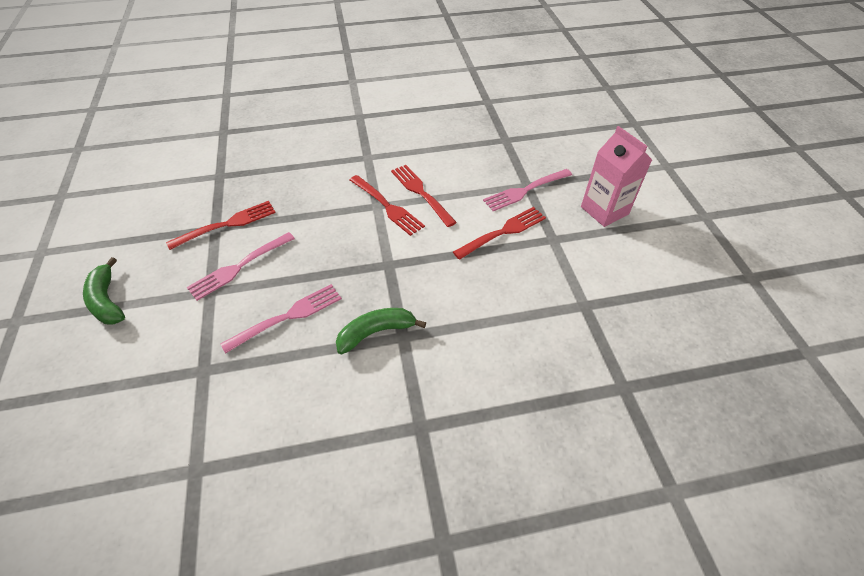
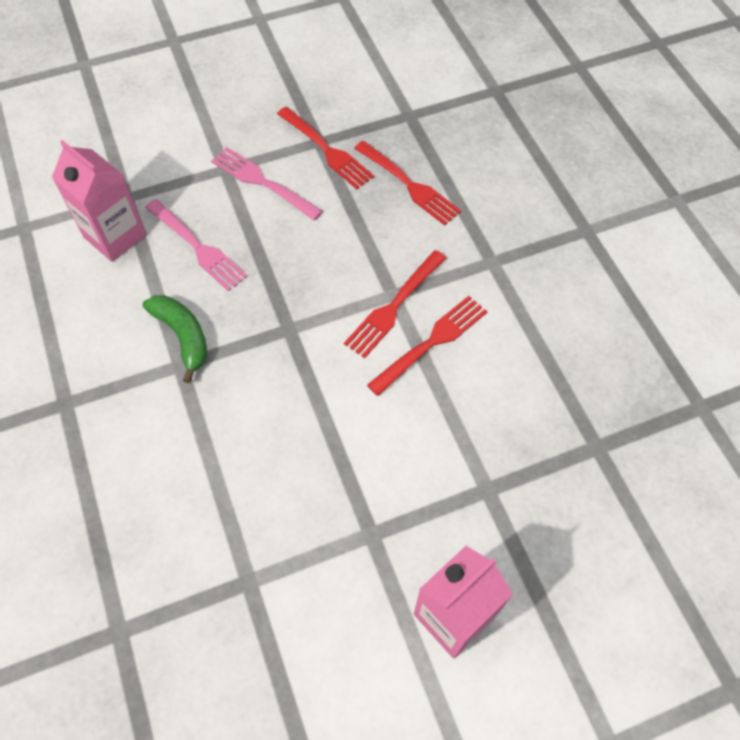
camera: 80 degrees right, 10 degrees up
(107, 300) = (204, 93): green banana -> none
(247, 381) = (115, 236): none -> pink carton
(502, 232) = (372, 460): red fork -> red fork (408, 184)
(526, 190) = (473, 487): pink fork -> none

